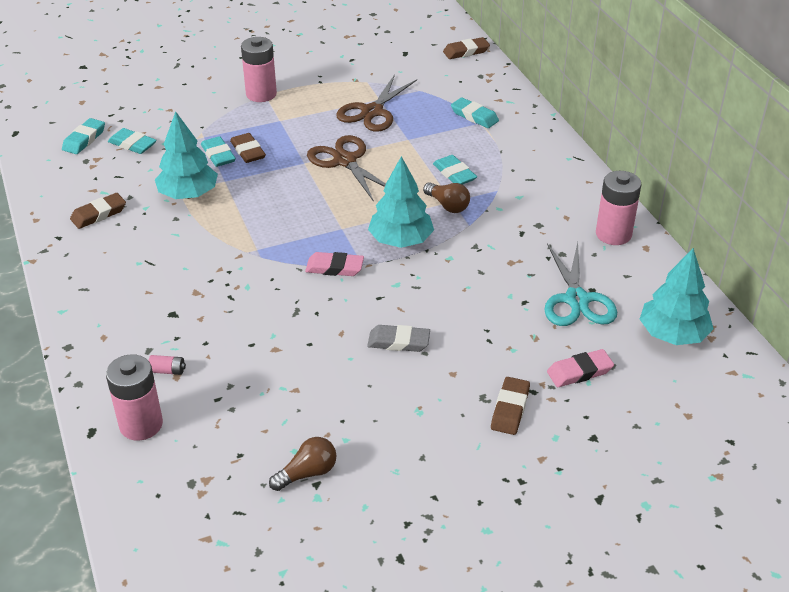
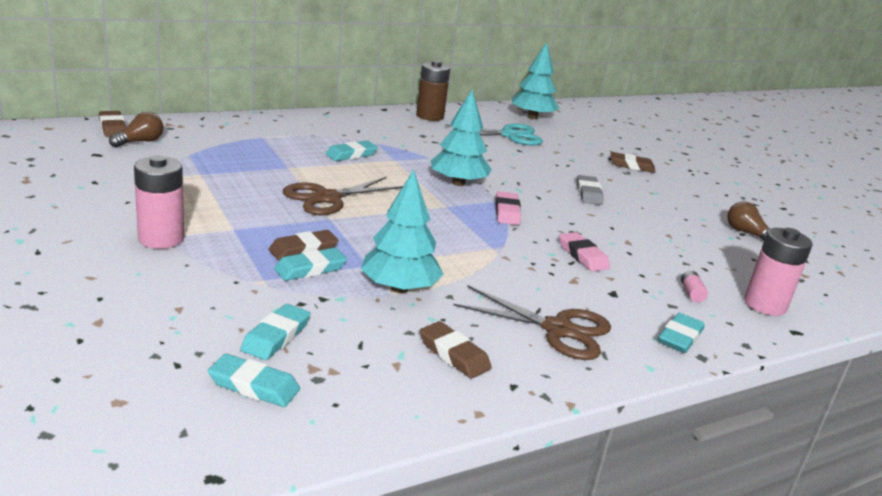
camera: 100 degrees left, 15 degrees down
(372, 112) = (228, 179): brown scissors -> brown scissors (558, 329)
(447, 205) = (401, 161): brown light bulb -> brown light bulb (140, 142)
(474, 116) = (250, 138): turquoise eraser -> turquoise eraser (680, 337)
(579, 372) = (583, 144): pink eraser -> pink eraser (582, 256)
(613, 234) = (430, 116): pink battery -> brown battery

